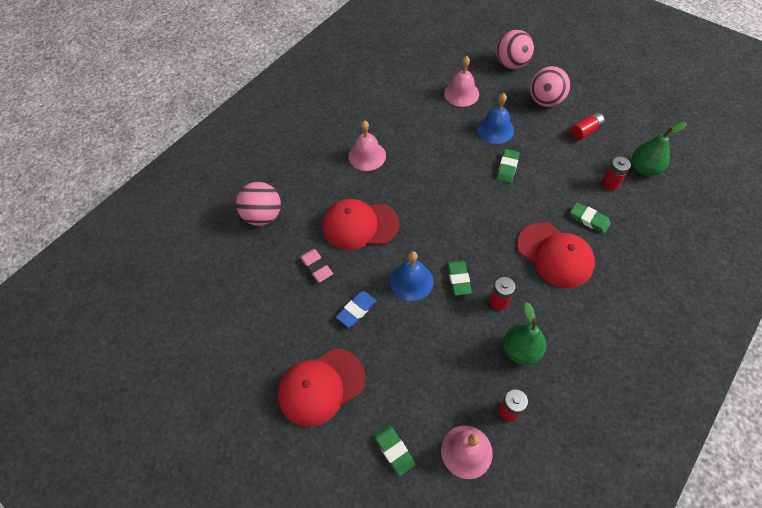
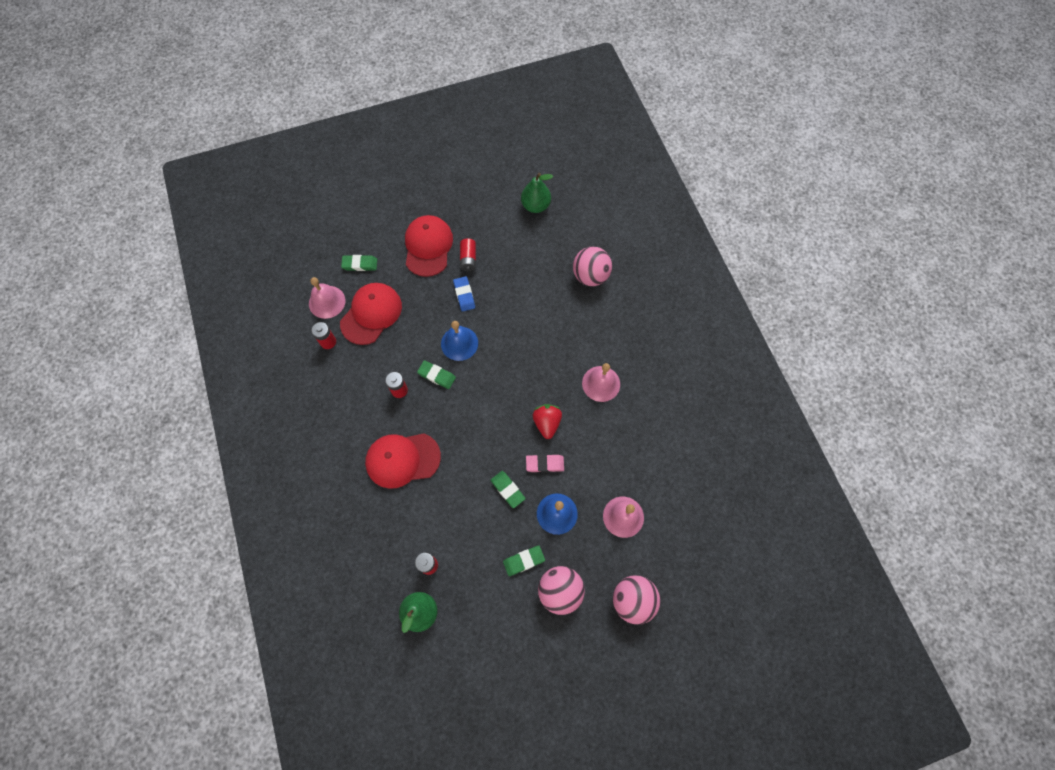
camera: 120 degrees right, 10 degrees up
(316, 266) = (518, 288): pink eraser -> pink eraser (545, 464)
(360, 225) = (533, 337): red cap -> red cap (371, 314)
(431, 172) = (547, 423): none -> red strawberry
(521, 350) = (356, 378): green pear -> green pear (536, 206)
(585, 131) = (497, 597): red battery -> red battery (468, 259)
(589, 219) = (410, 514): green eraser -> green eraser (524, 561)

